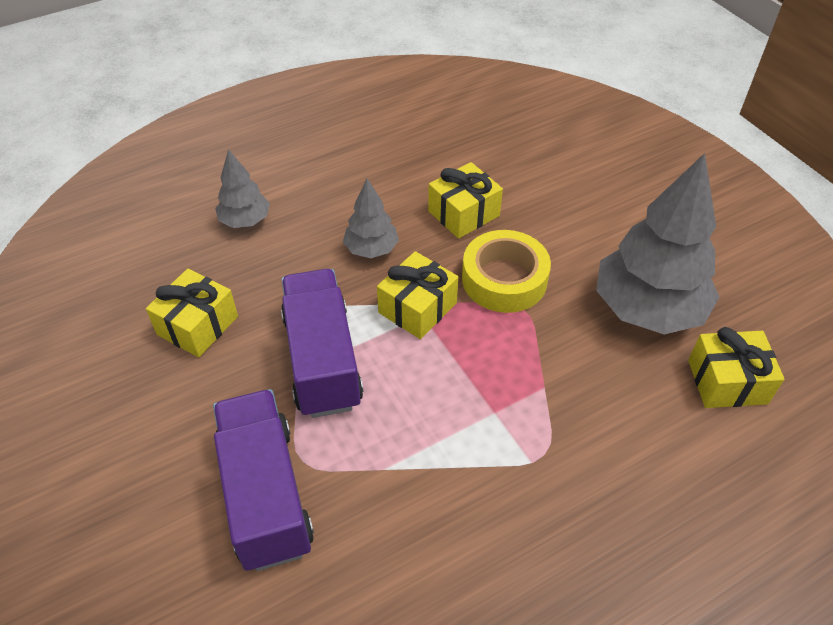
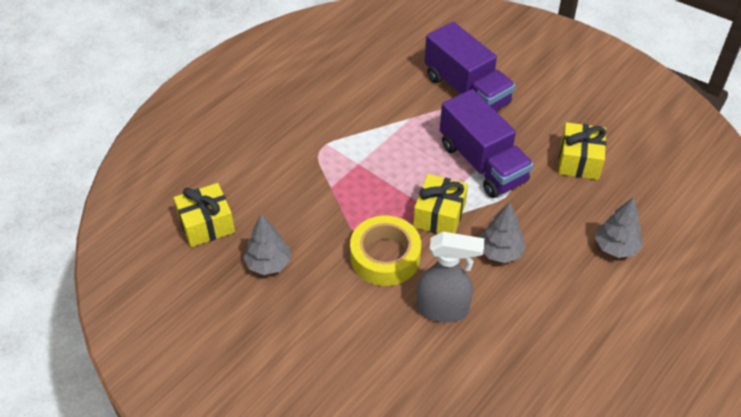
camera: 160 degrees right, 0 degrees up
(463, 213) = (443, 310): yellow gift -> grey spray bottle
(647, 309) = (268, 263): grey tree -> grey tree, size x0.50

